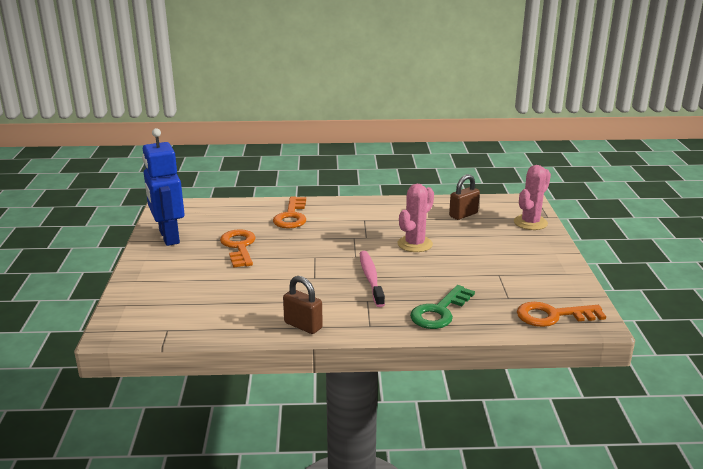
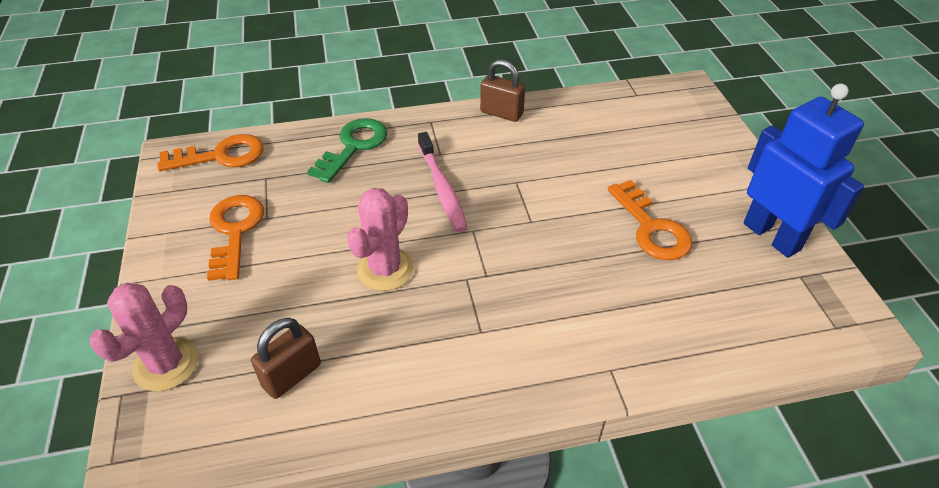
camera: 170 degrees right, 20 degrees up
(291, 216) = (615, 321): orange key -> orange key (235, 231)

